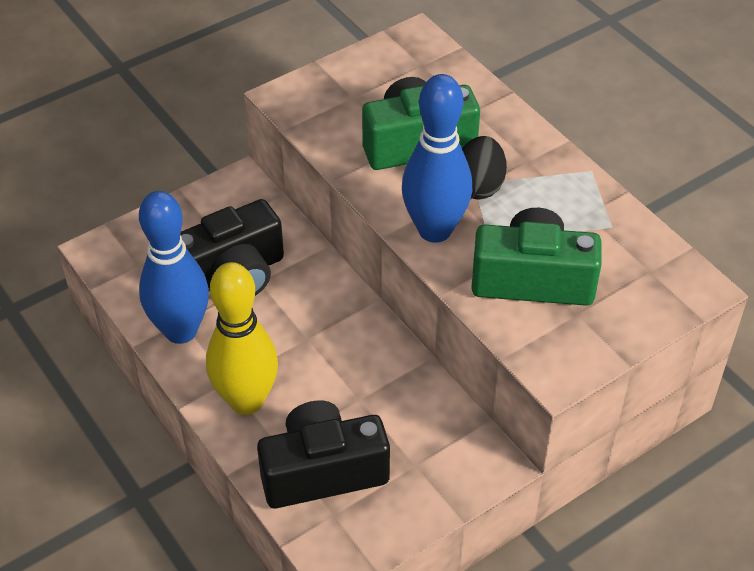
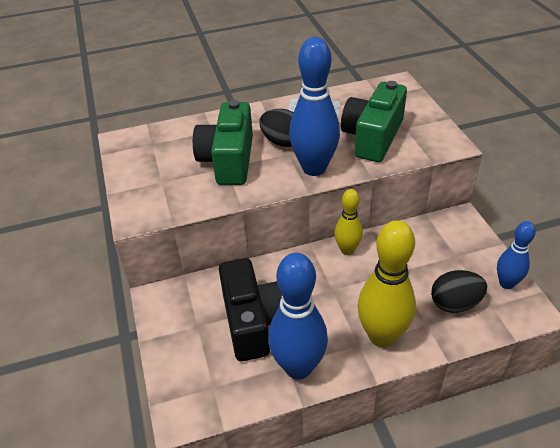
camera: 70 degrees left, 5 degrees down
(323, 471) = (455, 303): black camera -> black egg
(380, 340) = (347, 250): none -> yellow bowling pin
(380, 529) = (506, 283): none -> blue bowling pin

